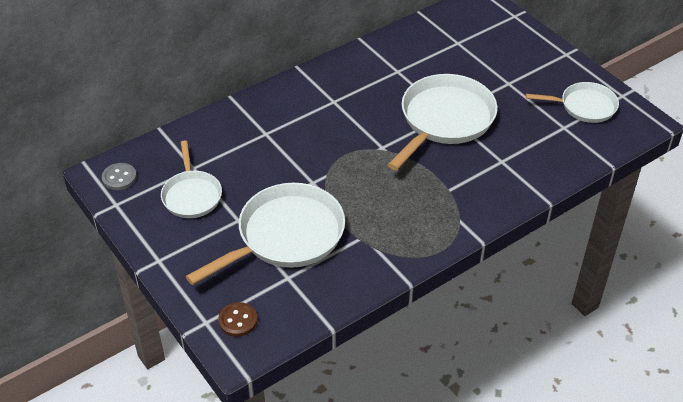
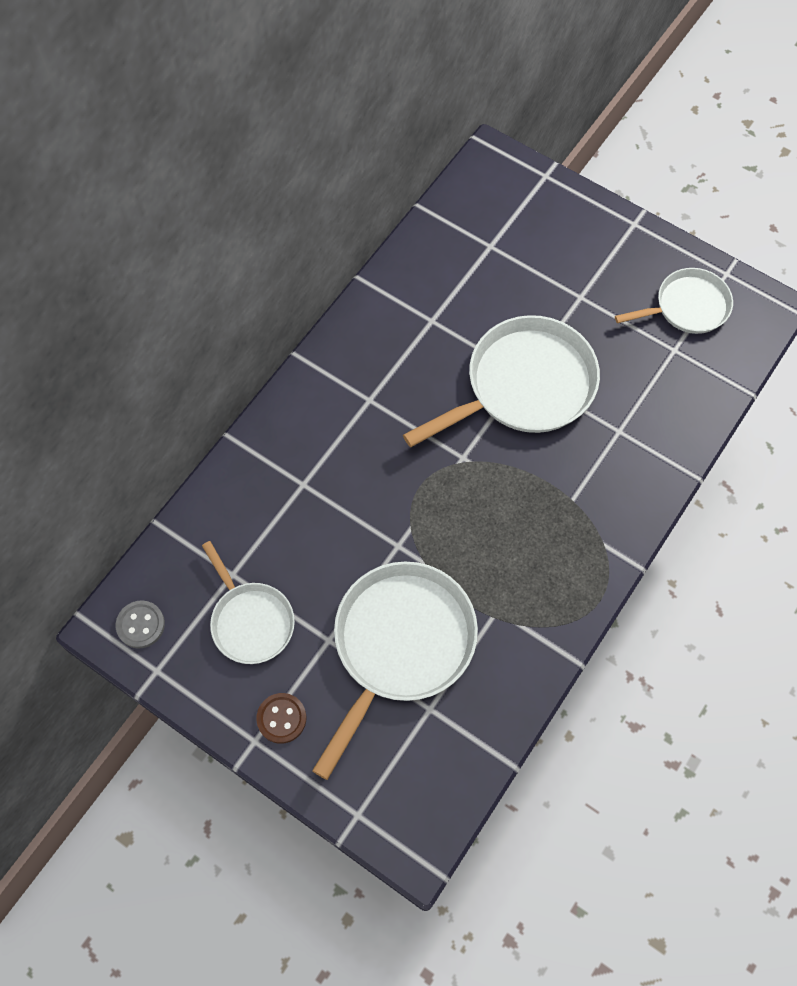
camera: 20 degrees left, 20 degrees up
(238, 320) = (396, 798): brown button -> brown button (281, 718)
(444, 120) = (523, 386): white pan -> white pan turned 45 degrees clockwise

